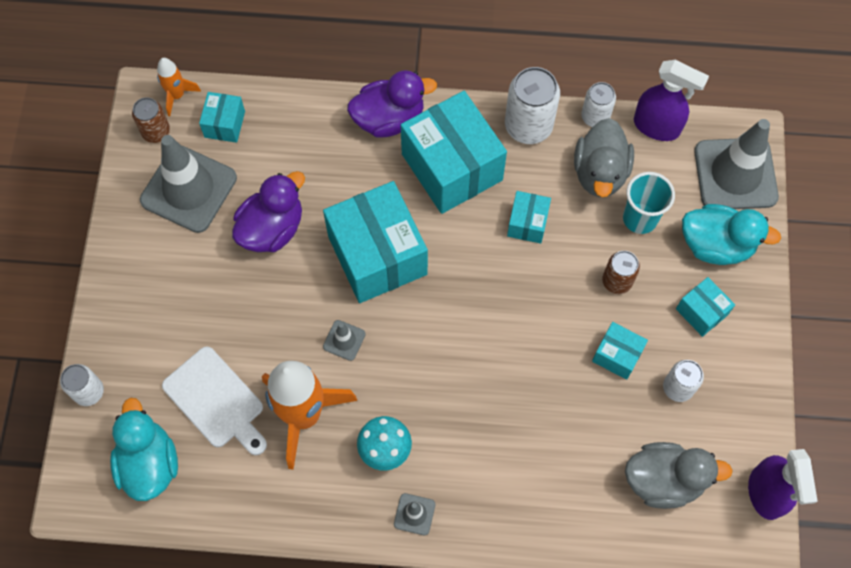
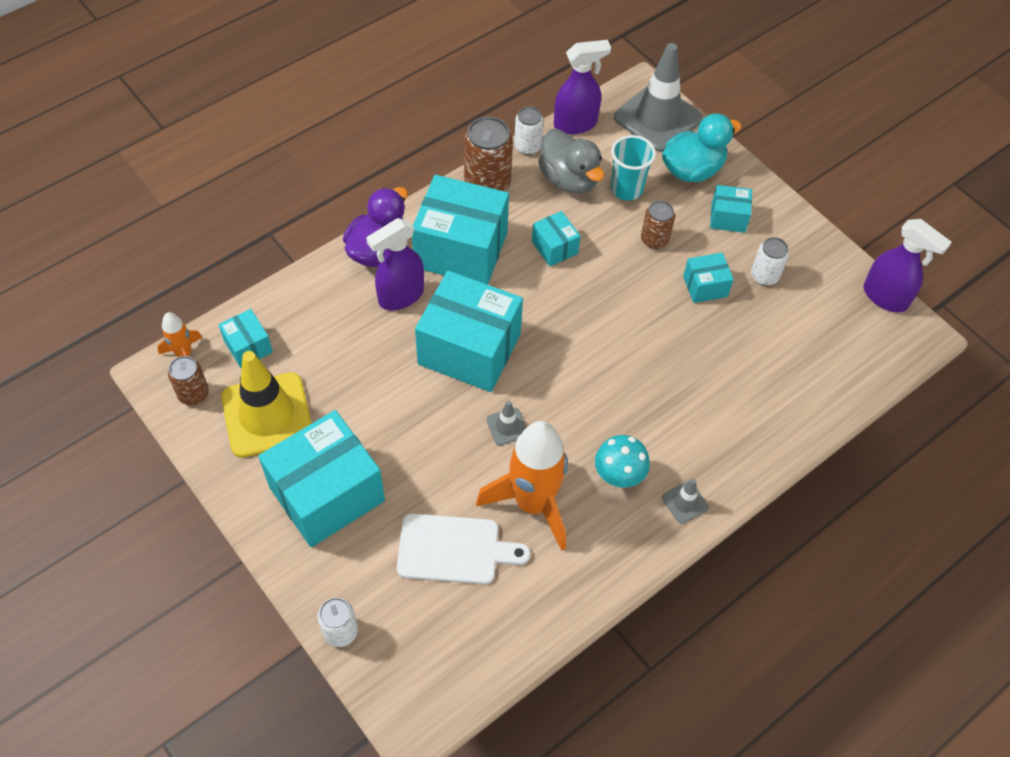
camera: 45 degrees left, 10 degrees down
(149, 463) = (448, 641): turquoise duck -> none
(172, 283) = (327, 494): none -> turquoise box
(189, 189) = (267, 415): grey traffic cone -> yellow traffic cone
(272, 228) = (367, 392): purple duck -> none
(369, 170) = (400, 296): none -> purple spray bottle
(528, 126) = (487, 184): white can -> brown can
(664, 480) = (818, 340): grey duck -> none

